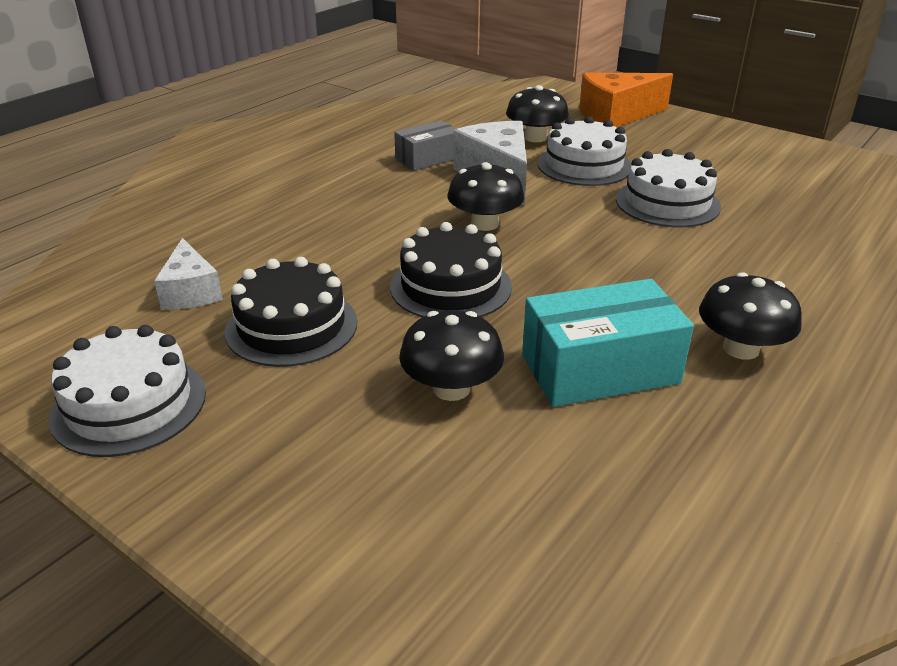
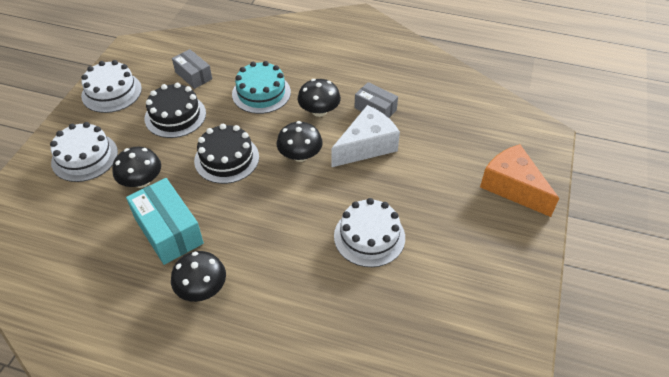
camera: 70 degrees right, 15 degrees up
(191, 292) = (193, 75): white cheese -> grey box
(311, 233) = (261, 93): none -> turquoise cake
(535, 137) = (439, 151): black mushroom -> black mushroom (319, 111)
(584, 165) = (407, 184): white cake -> white cake (85, 157)

